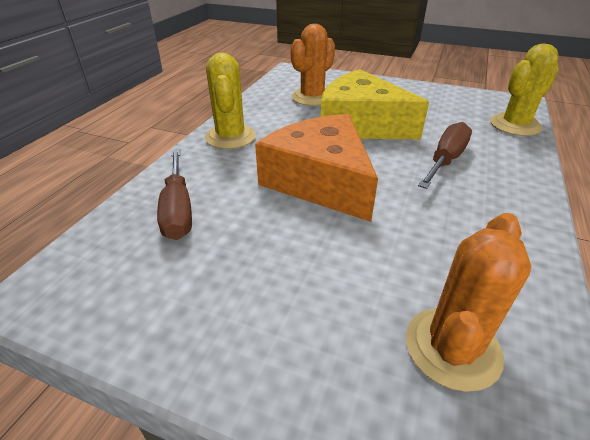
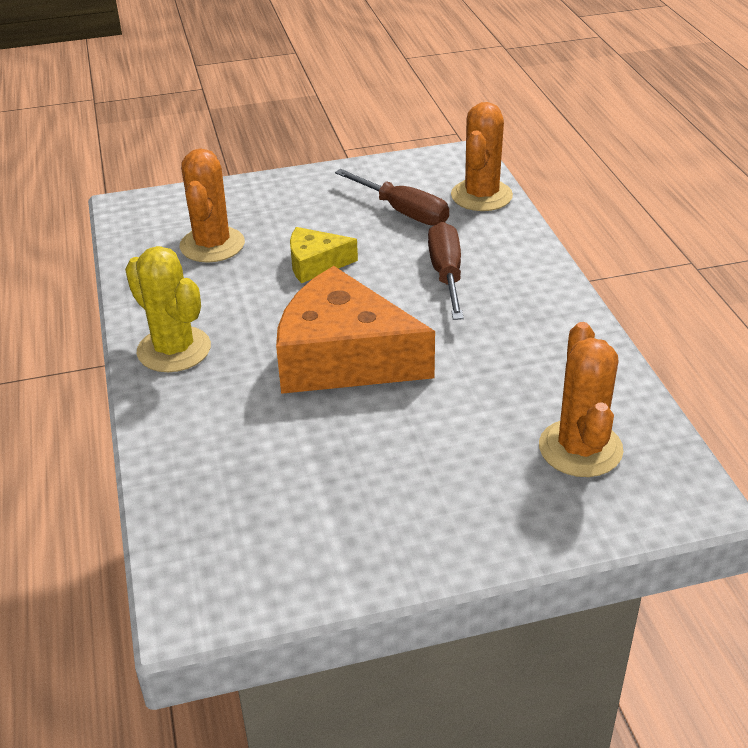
camera: 35 degrees left, 0 degrees up
(178, 209) = (227, 462): brown screwdriver -> brown screwdriver (403, 212)
(360, 124) = (315, 264): yellow cheese -> yellow cheese, size x0.50
(515, 125) = (481, 196): yellow cactus -> orange cactus

